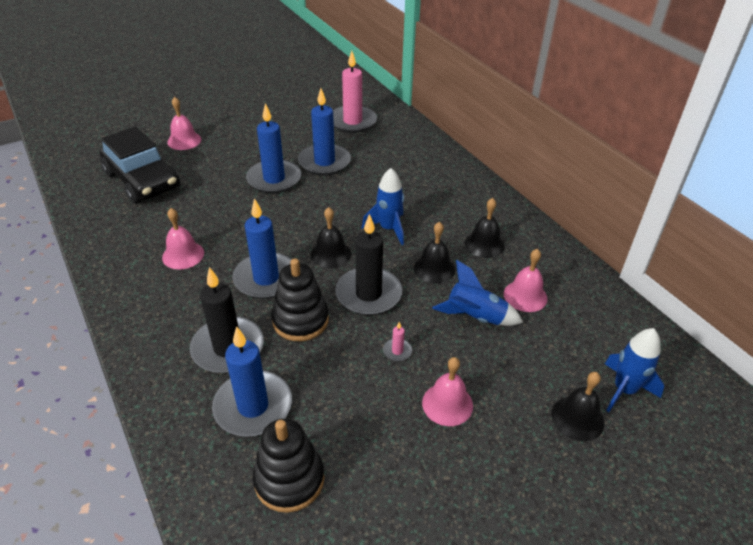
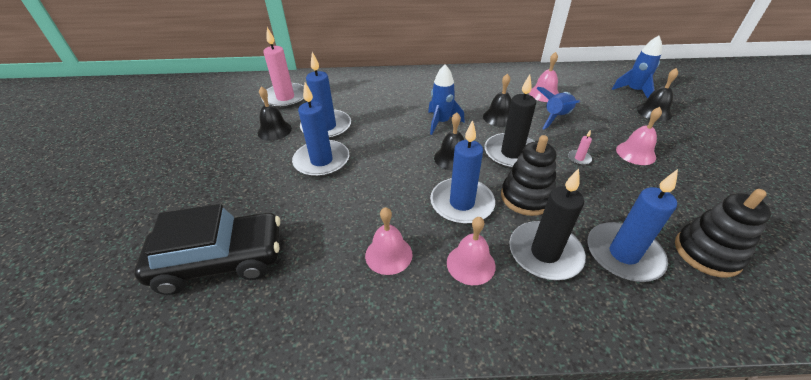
camera: 60 degrees left, 0 degrees up
(184, 140) = (183, 206): pink bell -> pink bell (470, 264)
(484, 244) = (486, 91): black bell -> black bell (274, 130)

